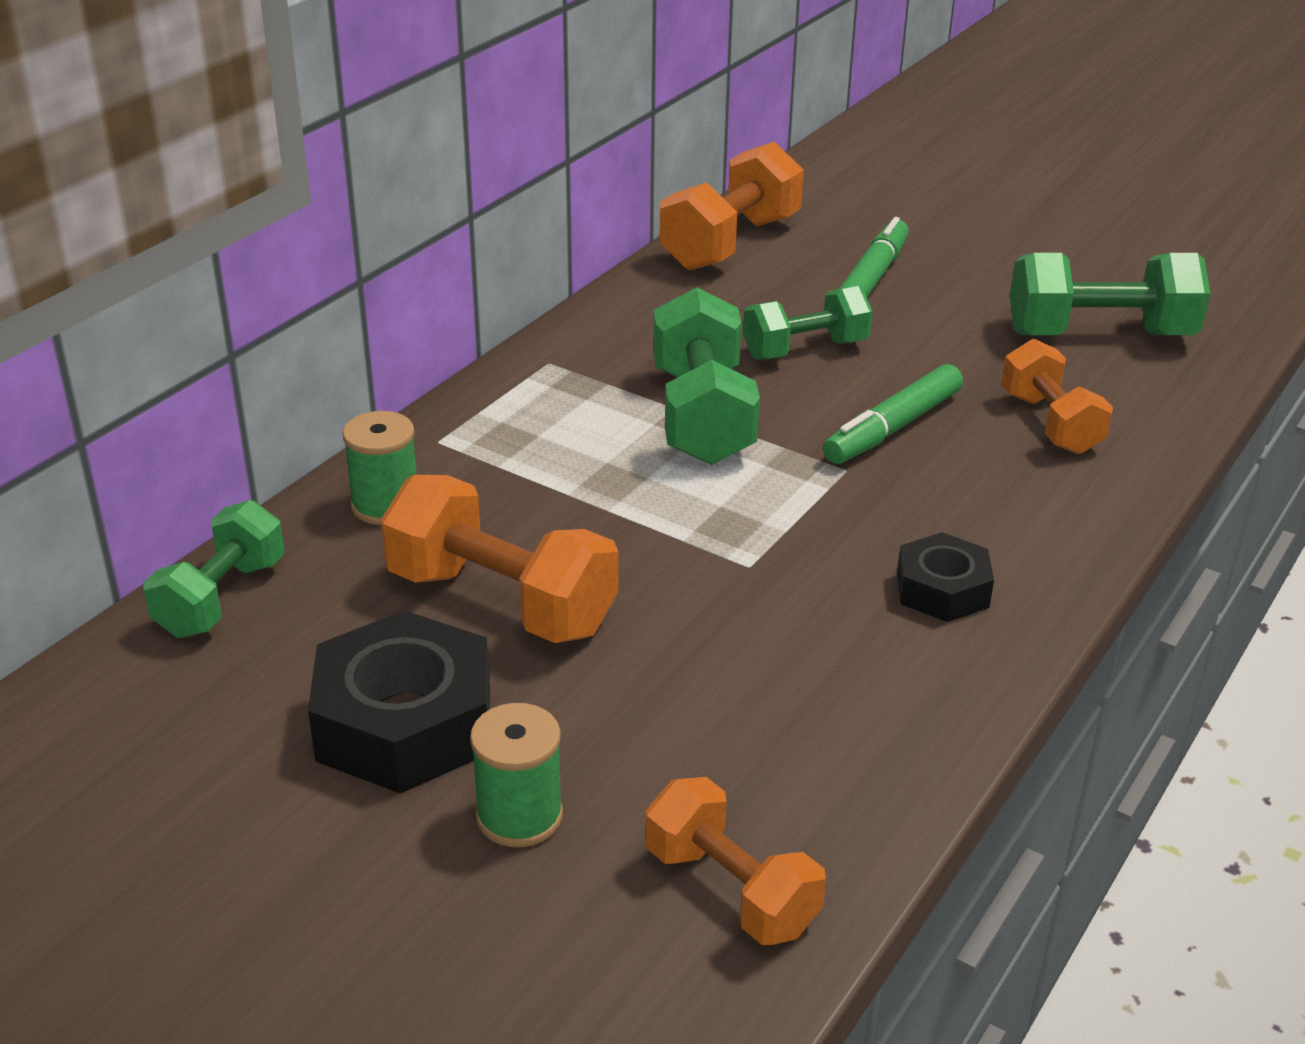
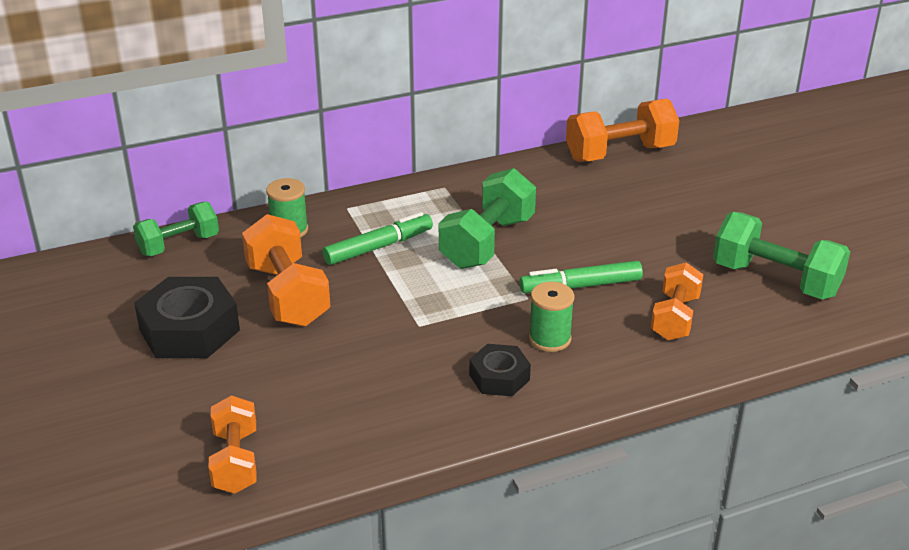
camera: 35 degrees right, 0 degrees up
(519, 816) = (189, 389): green spool -> green spool (550, 339)
(805, 349) = (586, 227): green dumbbell -> none
(872, 277) = (678, 199): green marker -> green marker (378, 247)

